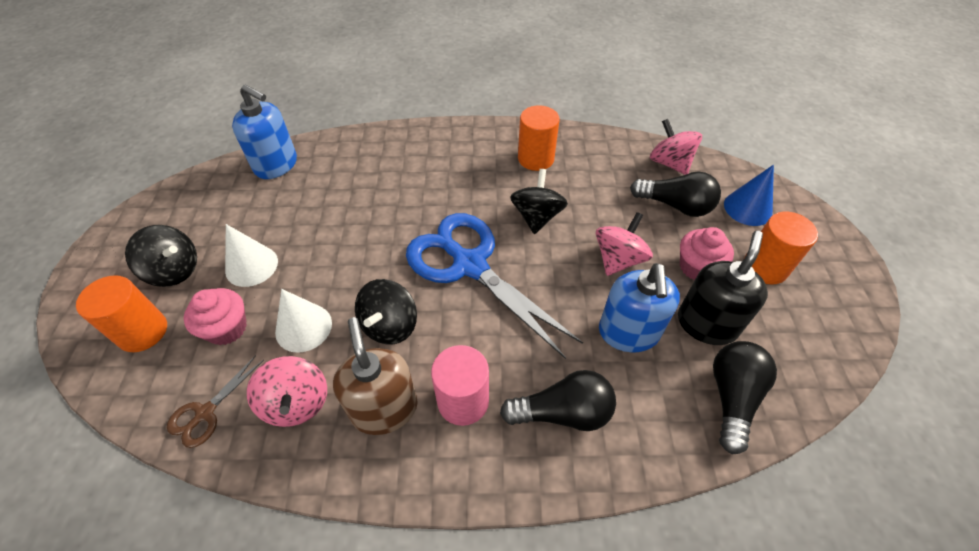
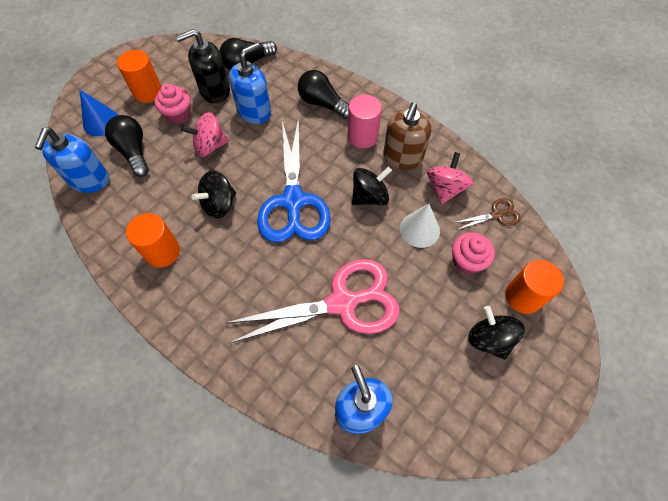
camera: 140 degrees left, 10 degrees up
(251, 266) = (431, 302): white cone -> none
(342, 216) = (342, 303): none -> pink scissors
(669, 163) = (89, 180): pink spinning top -> blue soap dispenser

